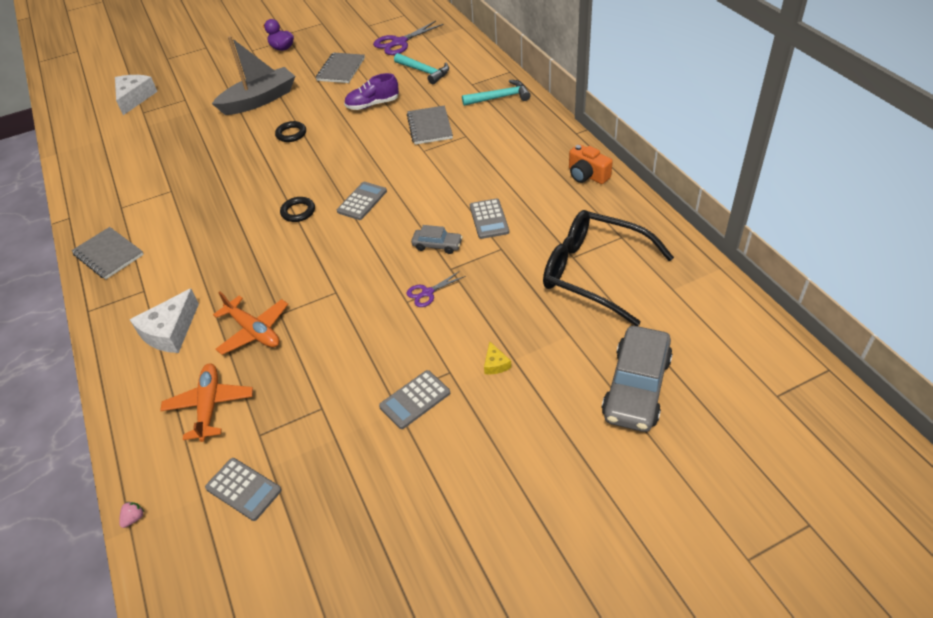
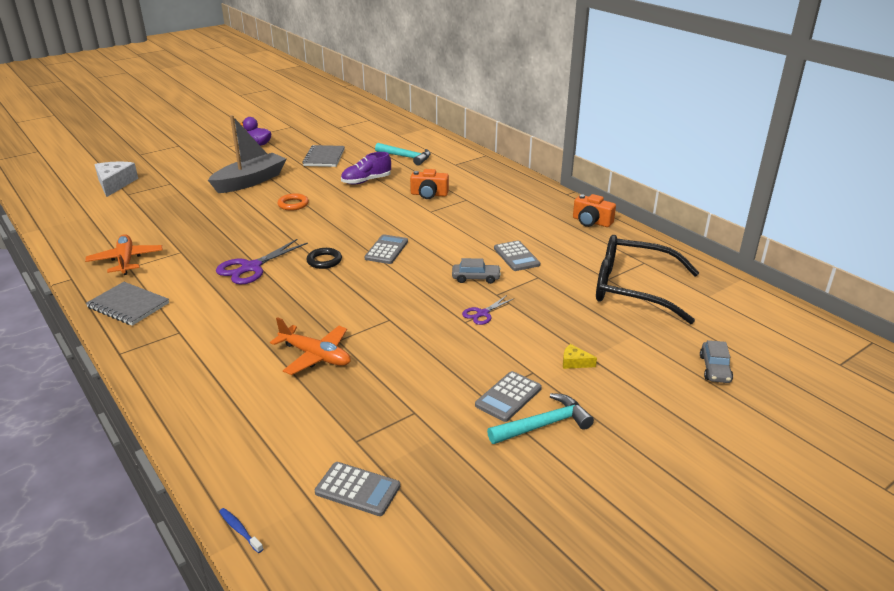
camera: 15 degrees left, 15 degrees down
(134, 518) = (239, 530): pink strawberry -> blue toothbrush
(170, 331) = (222, 363): white cheese -> none
(210, 406) = (291, 421): orange plane -> orange plane (126, 260)
(291, 134) = (293, 204): black ring -> orange ring
(399, 43) = (373, 138): purple scissors -> purple scissors (250, 268)
(430, 127) = (429, 194): grey notebook -> orange camera
(495, 364) = (574, 362): yellow cheese -> yellow cheese turned 135 degrees clockwise
(500, 97) = (485, 172): turquoise hammer -> turquoise hammer (543, 425)
(636, 387) = (714, 369): grey car -> grey car, size x0.50

